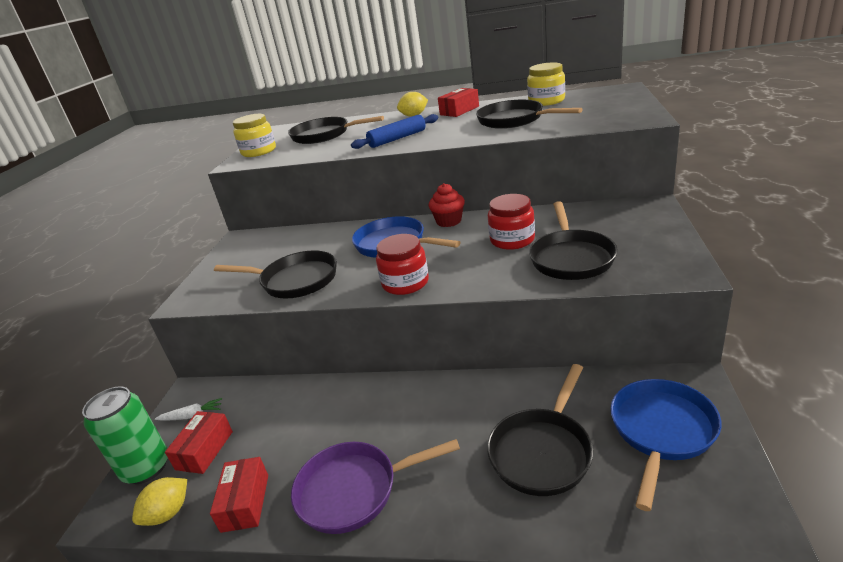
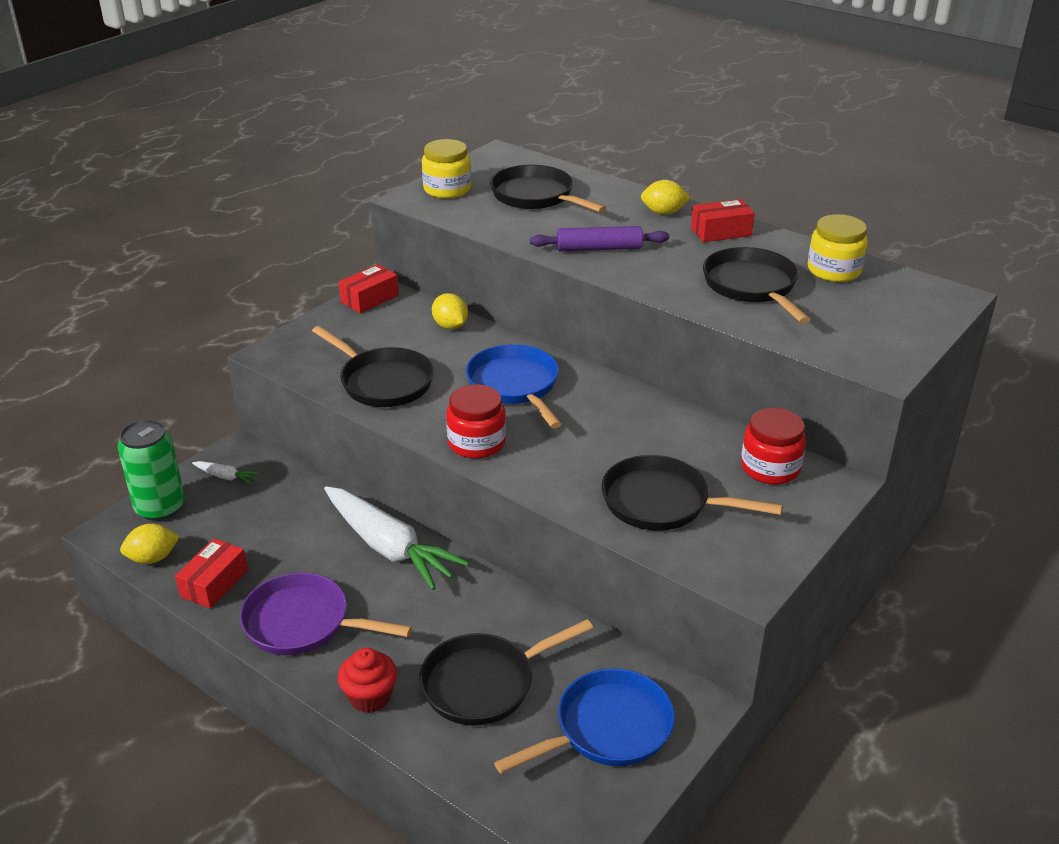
camera: 25 degrees right, 5 degrees up
(204, 450) = (214, 517): red box -> red box (370, 299)
(312, 234) = (450, 326): none -> yellow lemon
(372, 397) = (389, 547): none -> white carrot
(397, 138) = (599, 248): blue rolling pin -> purple rolling pin
(449, 221) = (600, 384): red cupcake -> red cupcake (370, 697)
(512, 240) = (634, 447): red jar -> red jar (770, 468)
(571, 258) = (662, 503): black pan -> black pan turned 75 degrees clockwise

